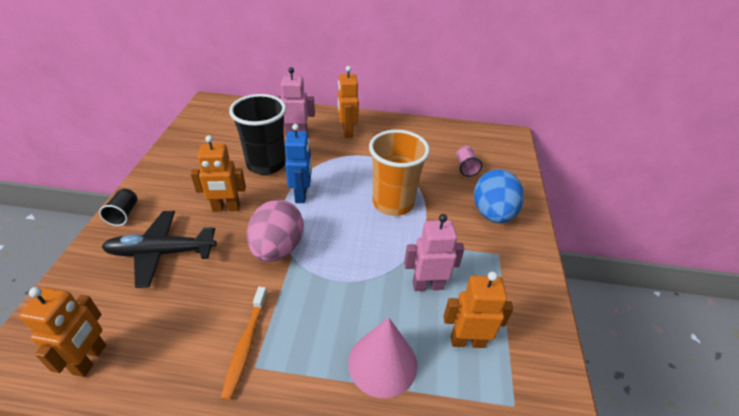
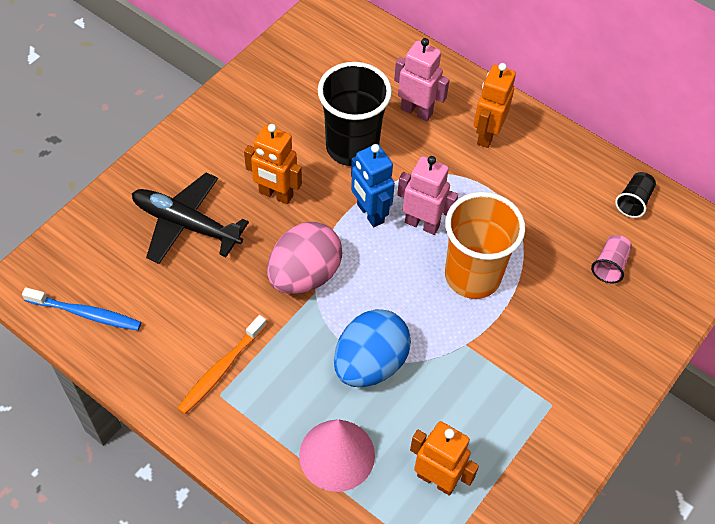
camera: 30 degrees right, 15 degrees up
(90, 359) = (86, 313): orange robot -> blue toothbrush
(124, 214) = (167, 154): black cup -> black cup (633, 201)
(301, 195) = (370, 213): blue robot -> blue robot turned 120 degrees clockwise
(427, 285) = (439, 399): pink robot -> pink robot (422, 224)
(492, 214) = (589, 350): blue egg -> blue egg (370, 363)

